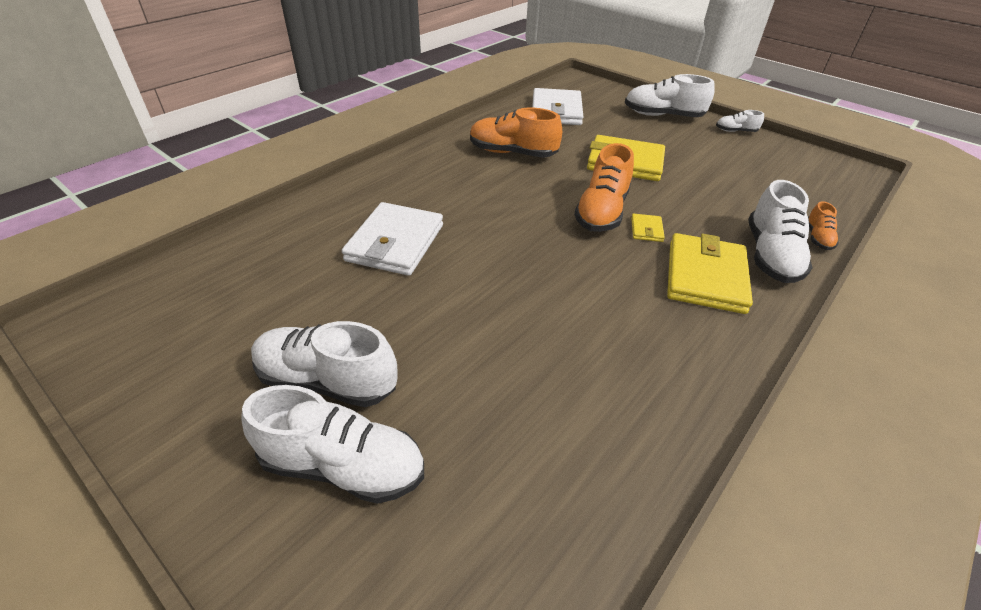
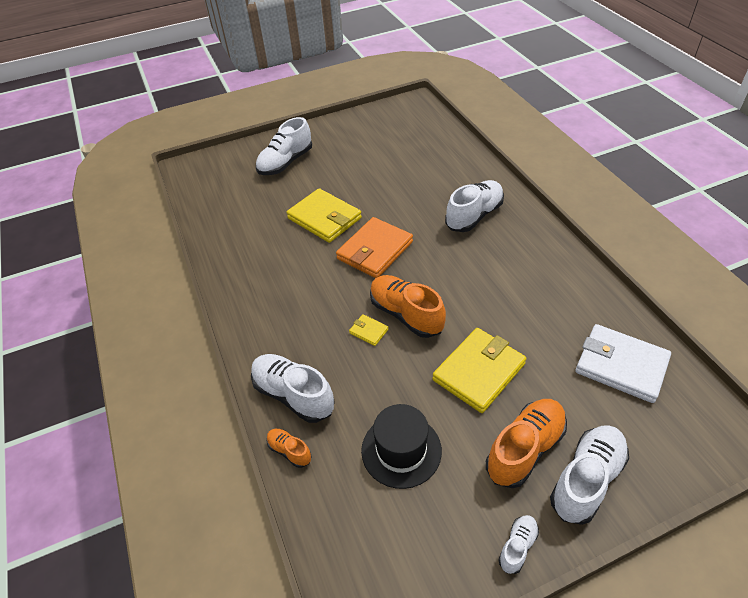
camera: 120 degrees right, 5 degrees up
(327, 381) = (331, 163): white shoe -> white shoe (474, 216)
(395, 243) = (424, 199): white wallet -> none
(512, 153) = (526, 293): orange shoe -> orange shoe (525, 449)
(523, 259) = (375, 250): none -> orange wallet
(705, 277) = (300, 336): yellow wallet -> yellow wallet (324, 218)
(737, 183) = (401, 450): none -> black hat

